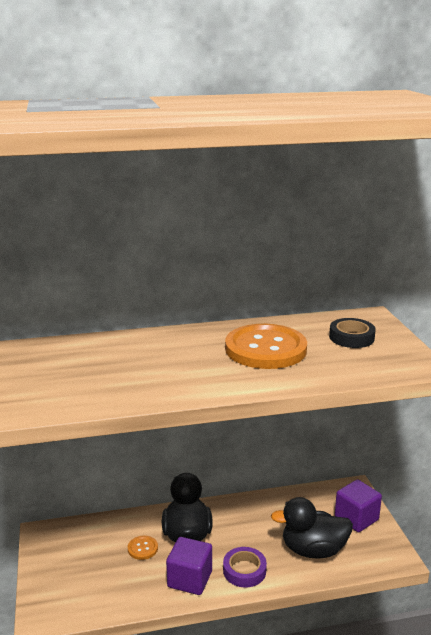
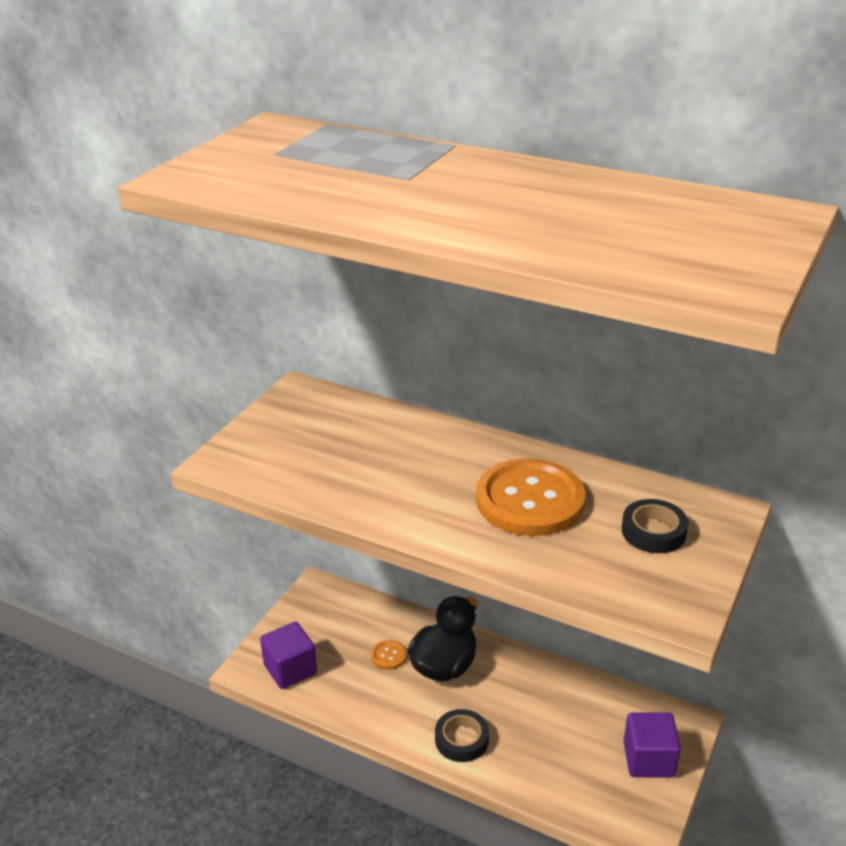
camera: 40 degrees right, 10 degrees up
(190, 579) = (401, 714): purple cube -> purple cube (290, 669)
(244, 570) = (461, 739): purple tape -> black tape
(313, 550) = (557, 764): black duck -> none

